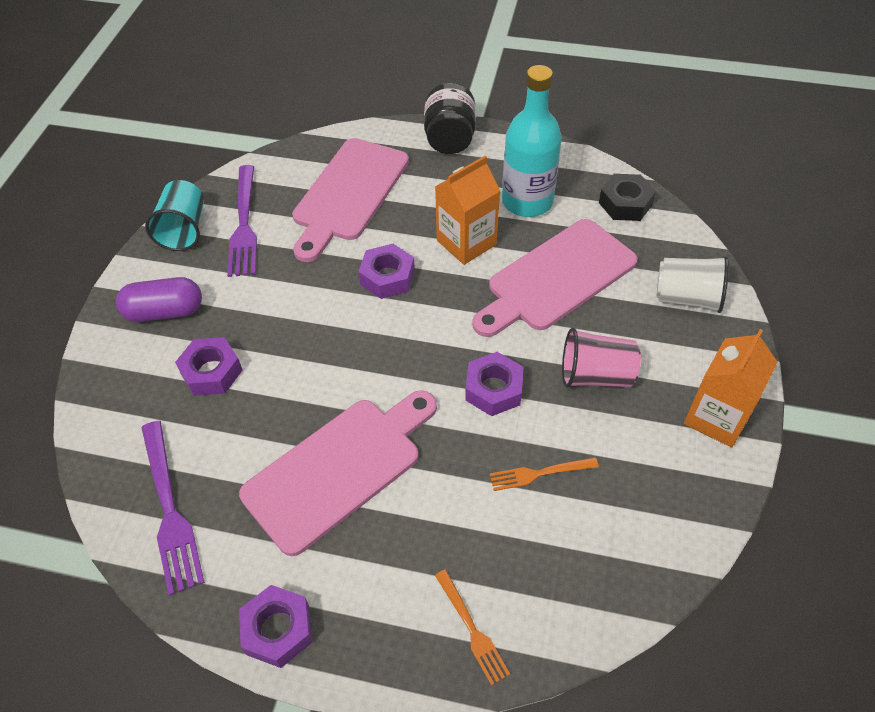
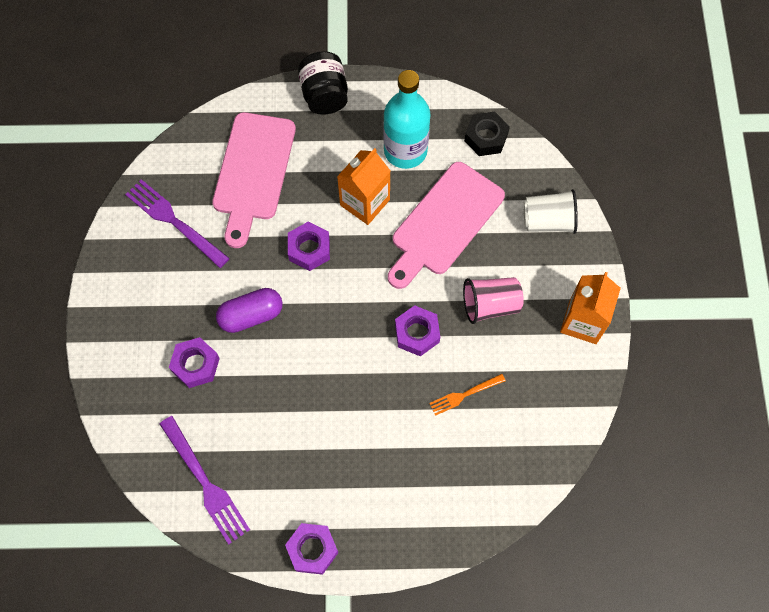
camera: 15 degrees left, 15 degrees up
(165, 312) = (137, 319): purple capsule -> purple capsule (251, 315)
(184, 230) = (123, 237): turquoise cup -> none
(244, 225) = (174, 221): purple fork -> purple fork turned 150 degrees clockwise
(339, 468) = (319, 423): pink cutting board -> none
(472, 630) = (443, 518): orange fork -> none

